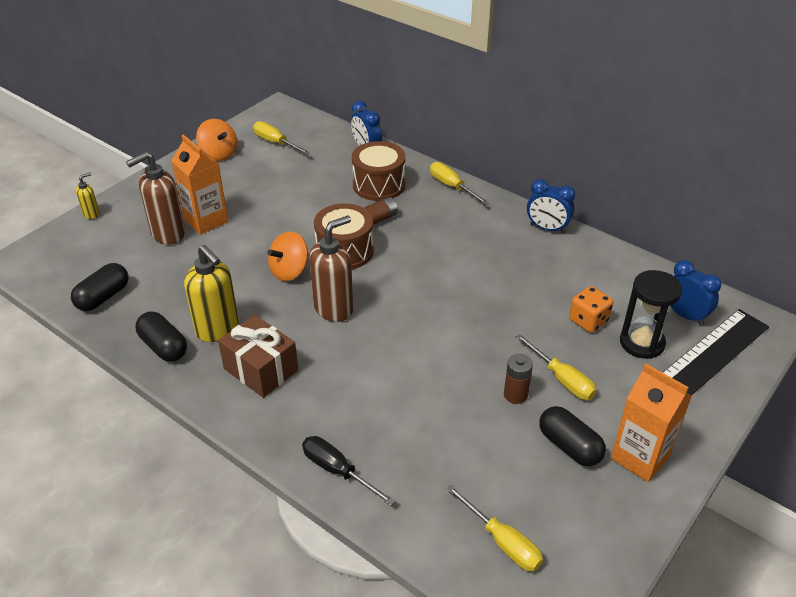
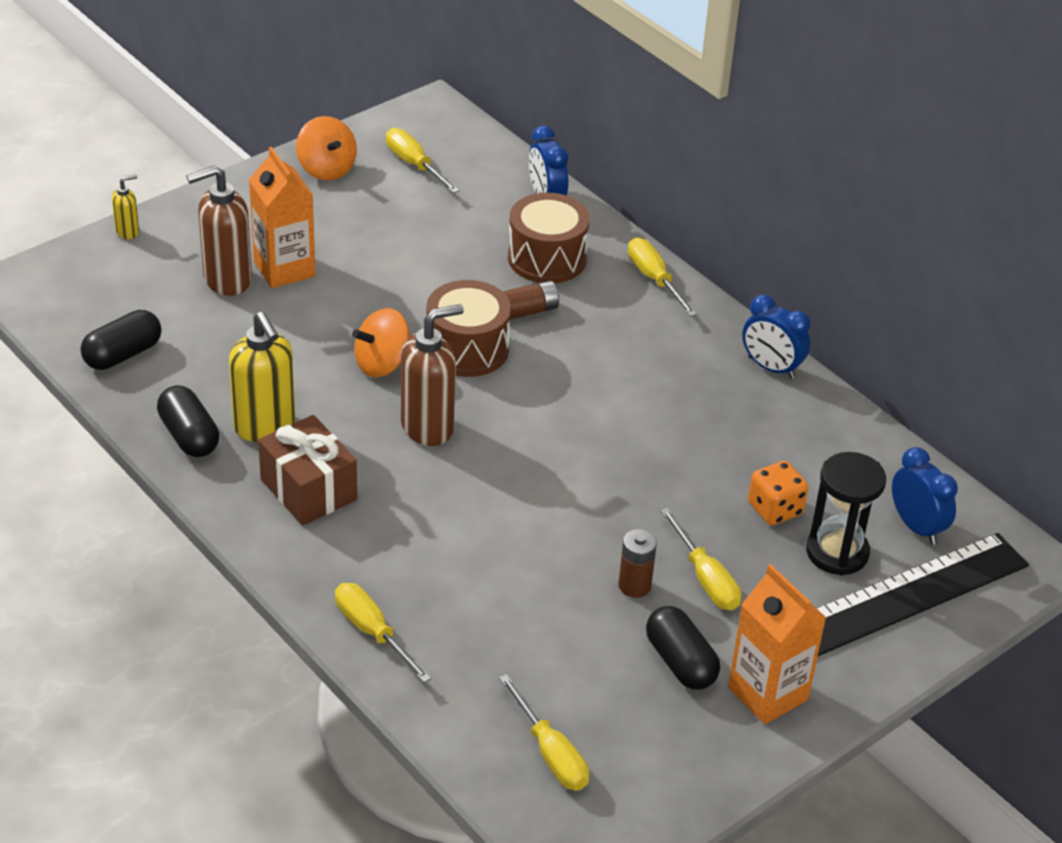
camera: 10 degrees right, 0 degrees up
(337, 471) = (372, 632): black screwdriver -> yellow screwdriver

